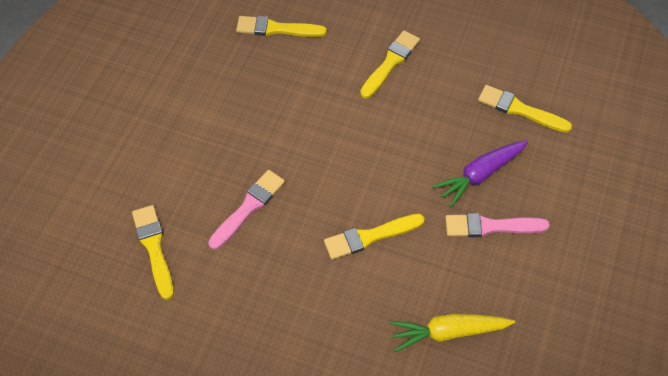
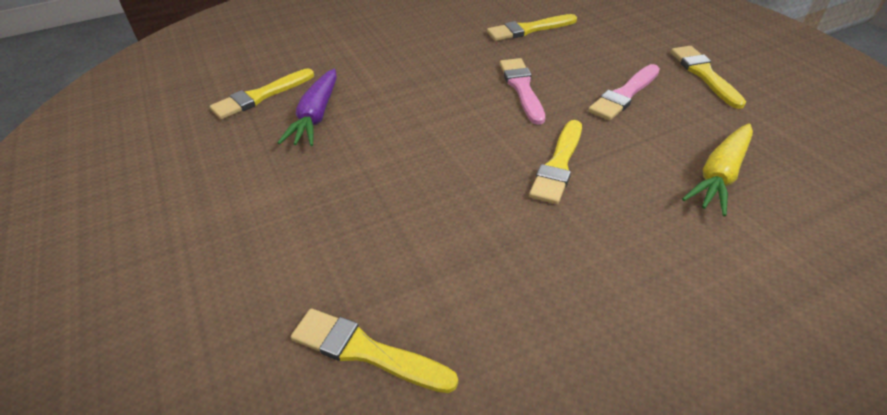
camera: 45 degrees left, 15 degrees down
(248, 207) = (420, 229): pink brush -> pink brush (522, 88)
(390, 62) = (396, 59): yellow brush -> yellow brush (704, 74)
(480, 175) = (566, 74): purple carrot -> purple carrot (316, 116)

